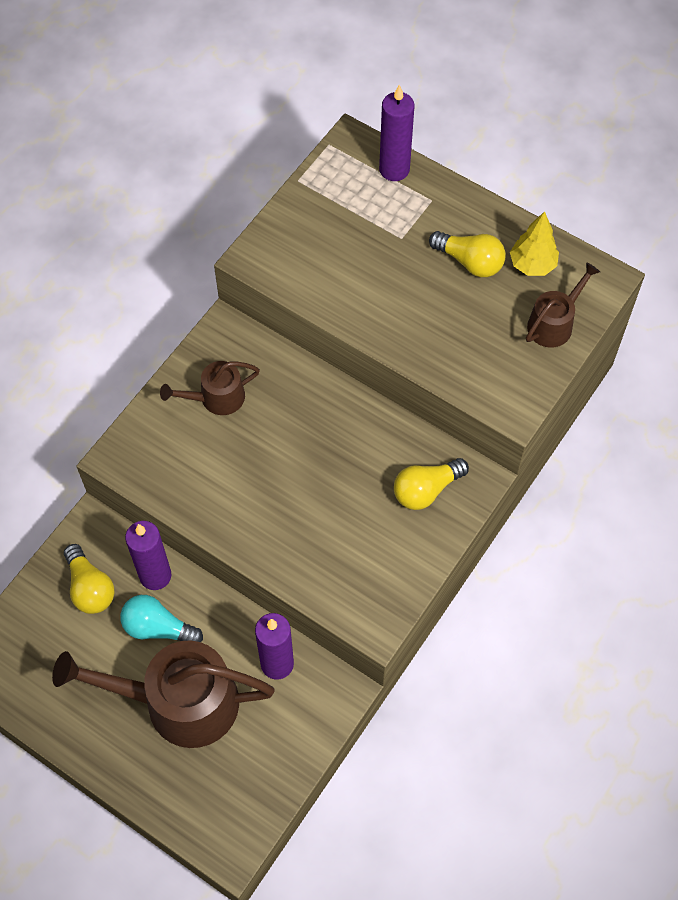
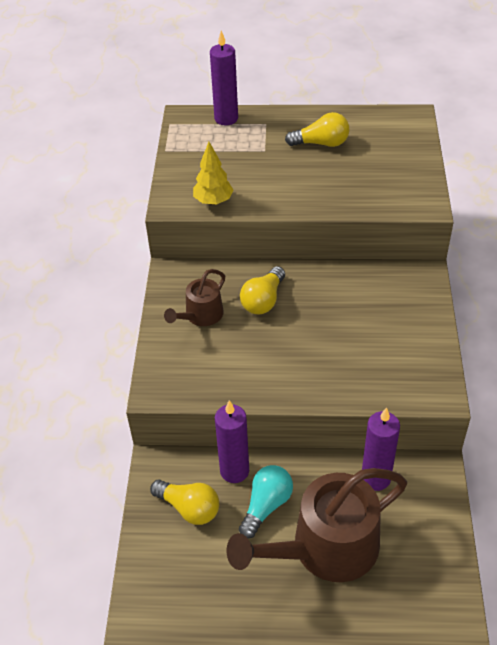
camera: 30 degrees left, 15 degrees down
(158, 628) = (266, 506): turquoise light bulb -> turquoise light bulb turned 135 degrees clockwise
(426, 490) = (397, 296): yellow light bulb -> yellow light bulb (263, 300)
(532, 265) = (362, 128): yellow tree -> yellow tree (213, 201)
(554, 323) = (405, 151): brown watering can -> none

